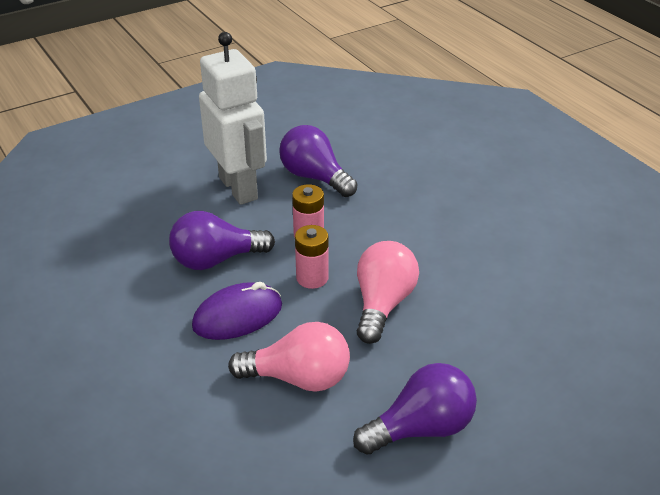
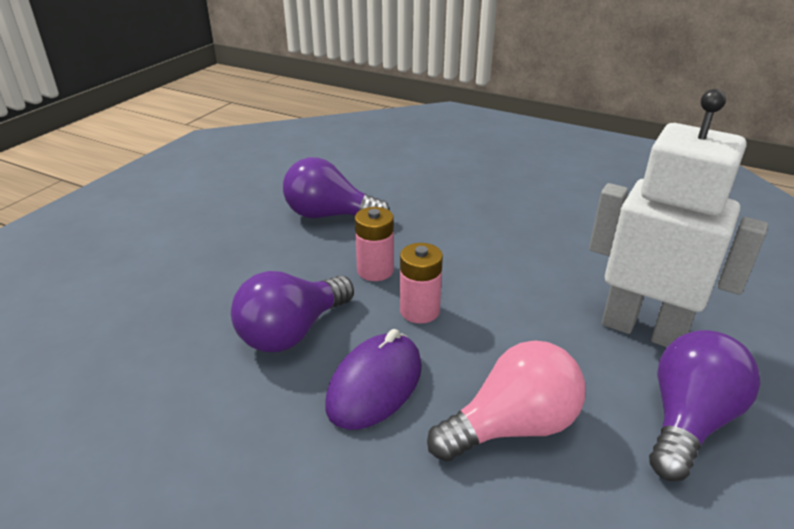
camera: 30 degrees left, 5 degrees down
(239, 188) = (254, 250): white robot -> white robot (643, 329)
(382, 304) = (516, 309): pink light bulb -> none

